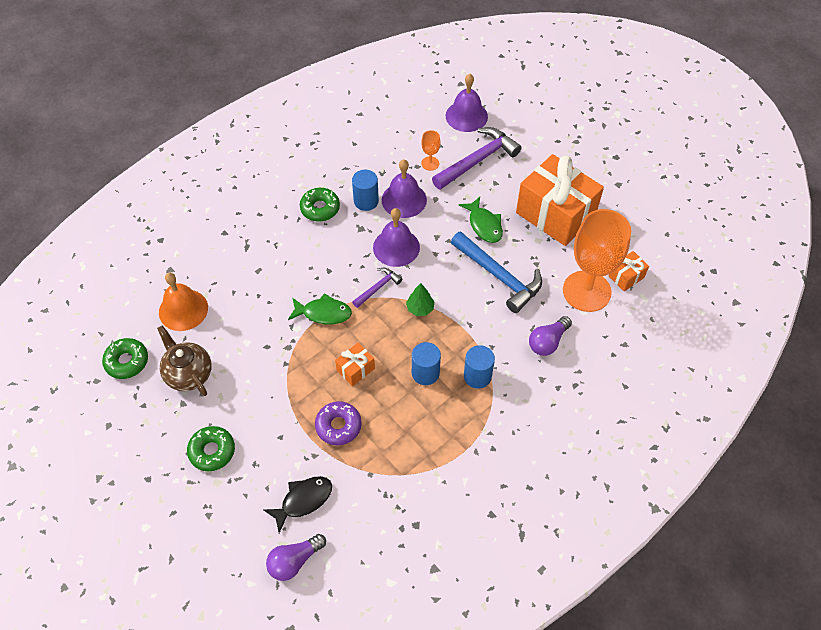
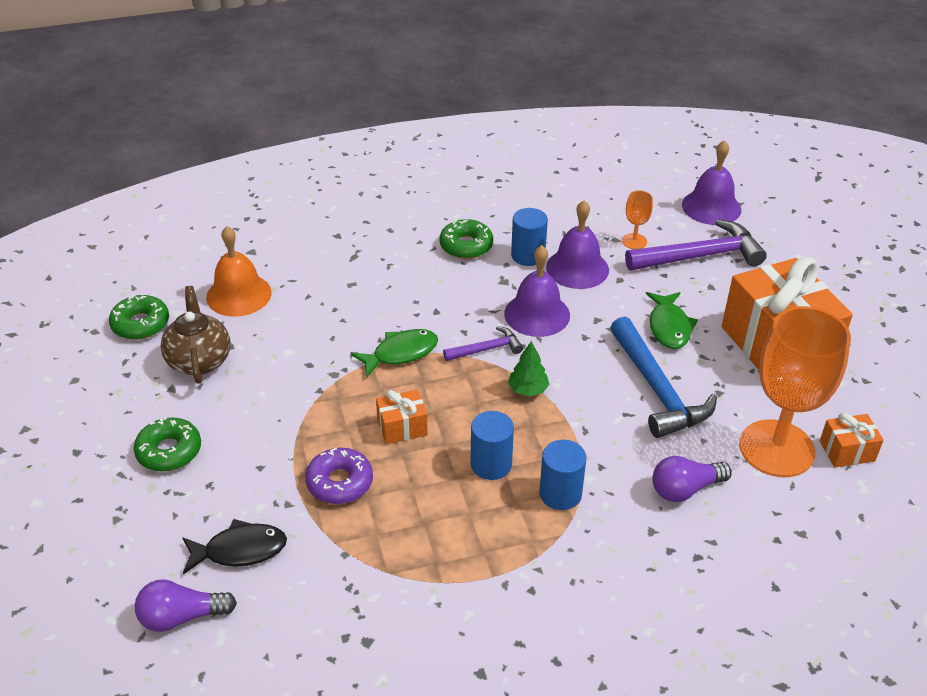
camera: 25 degrees right, 15 degrees down
(323, 313) = (401, 353): green fish -> green fish turned 60 degrees counterclockwise

